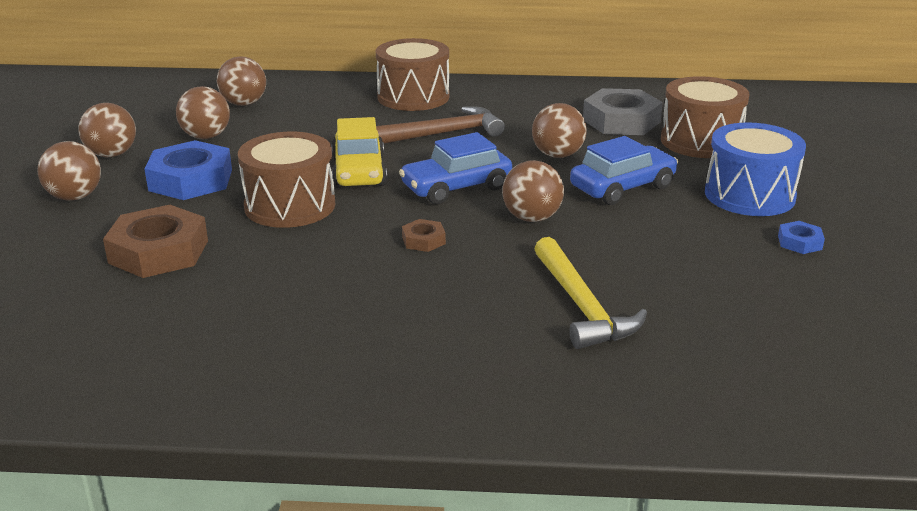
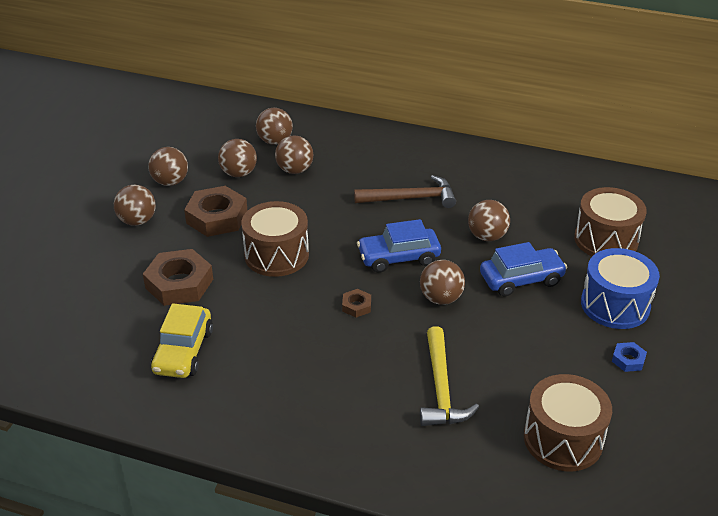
camera: 15 degrees right, 10 degrees up
(190, 180) = (217, 217): blue nut -> brown nut
(281, 126) = (295, 170): none -> brown ball
(359, 172) = (335, 229): yellow car -> yellow car (183, 351)
(413, 97) = (402, 153): brown drum -> brown drum (563, 439)
(621, 121) = (553, 206): grey nut -> none

